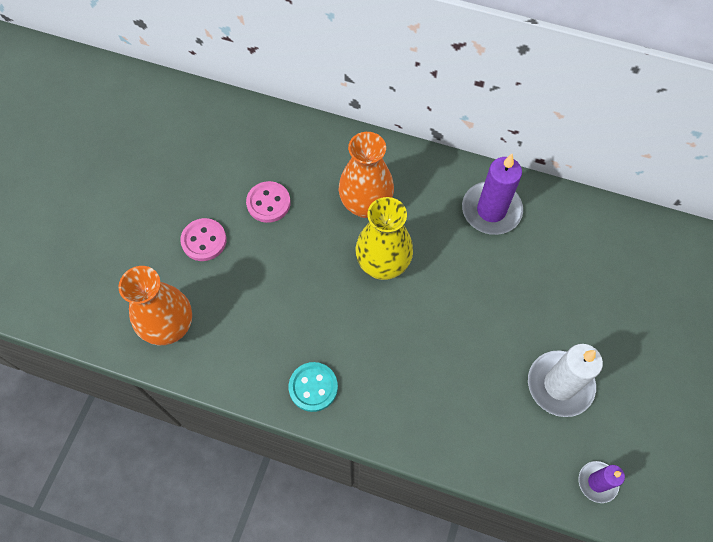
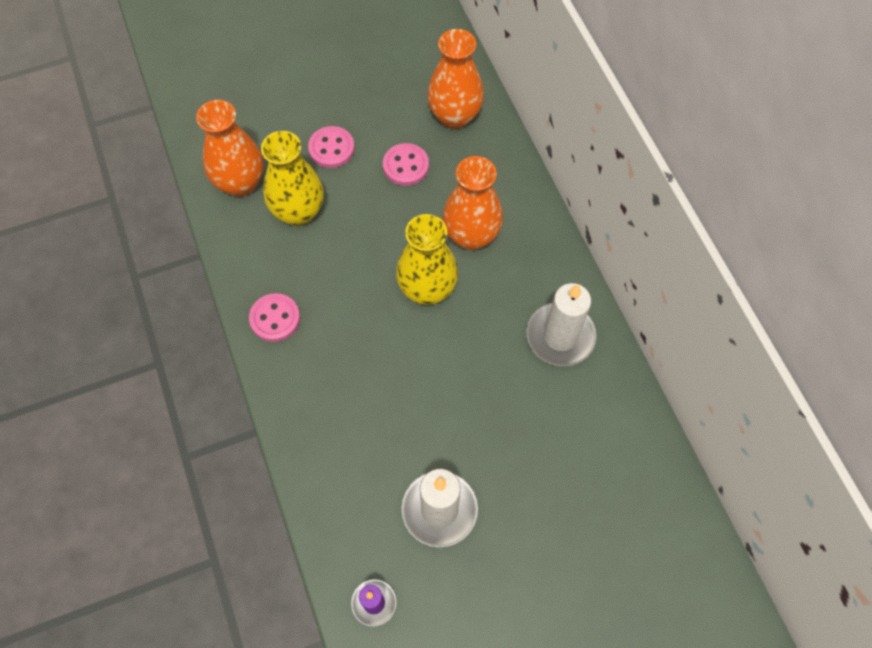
camera: 50 degrees right, 0 degrees up
(237, 304) = (298, 212): none -> yellow vase
(259, 142) = (454, 116): none -> orange vase
(313, 387) = (275, 318): turquoise button -> pink button
(491, 210) = (560, 336): purple candle -> white candle

